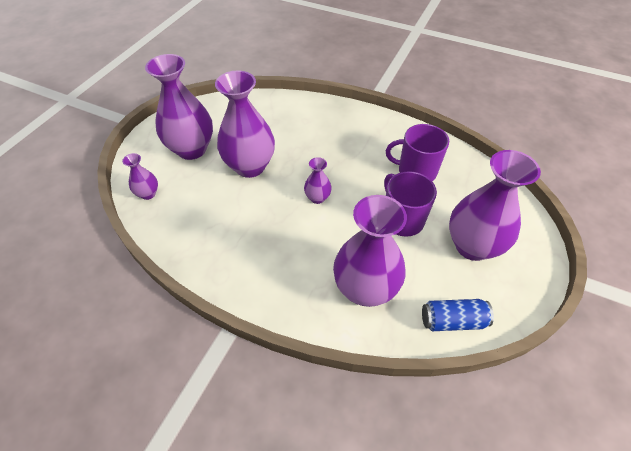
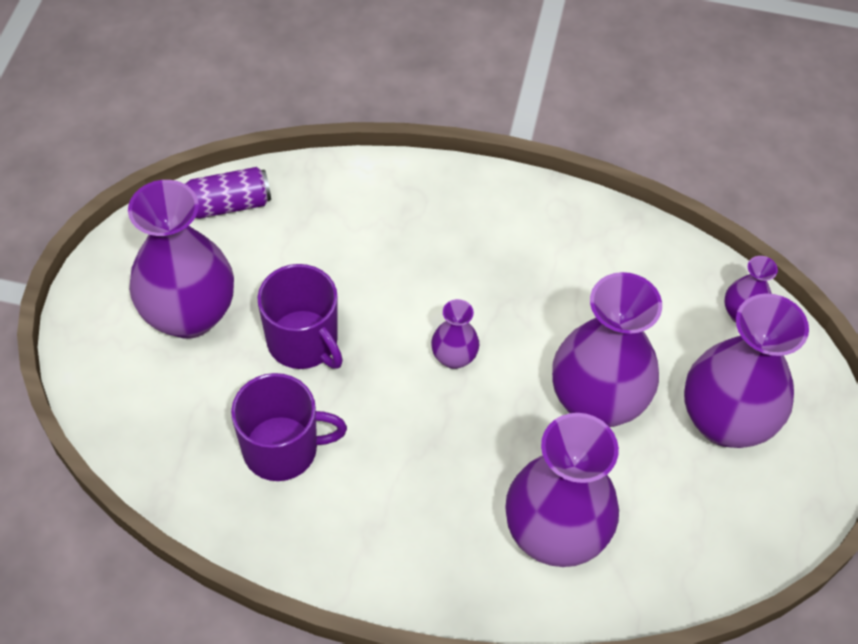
camera: 165 degrees right, 5 degrees up
(365, 289) = (350, 225): purple vase -> purple vase (555, 534)
(452, 320) = (228, 204): blue can -> purple can

